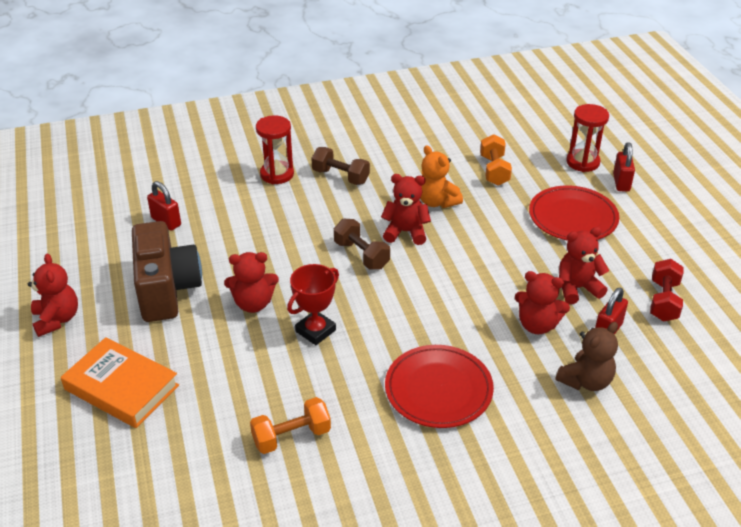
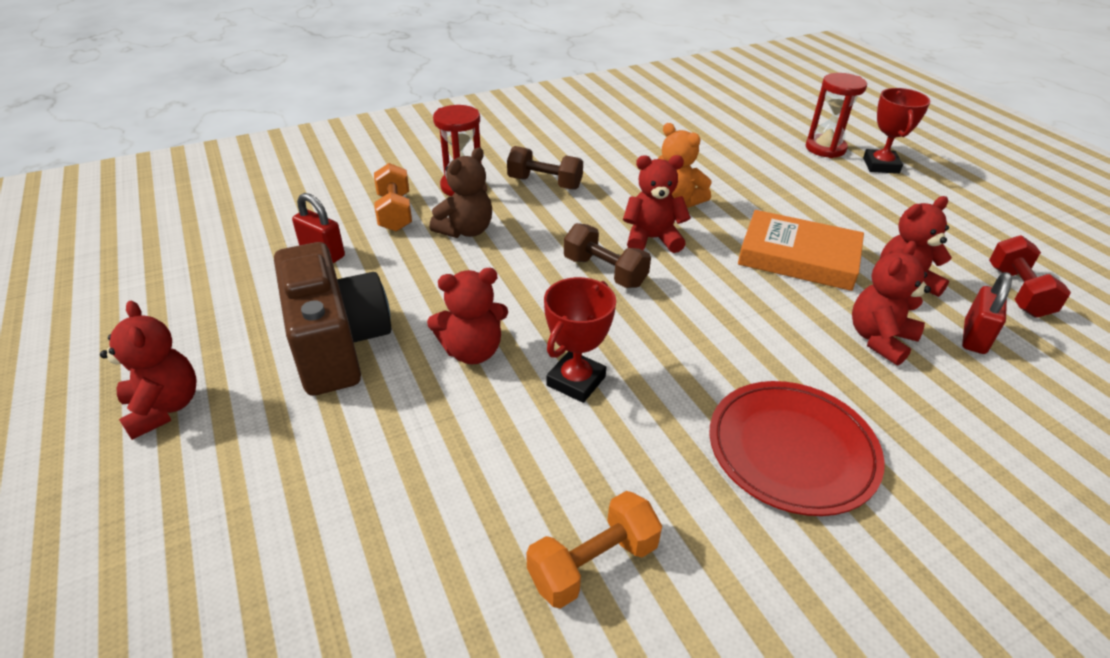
camera: 10 degrees left, 0 degrees up
(121, 387) = (283, 511): orange book -> orange book (798, 257)
(494, 170) = (728, 164): orange dumbbell -> orange dumbbell (395, 213)
(537, 325) = (879, 339): red teddy bear -> red teddy bear turned 120 degrees clockwise
(573, 217) = (848, 206): red plate -> none
(585, 381) = (990, 411): brown teddy bear -> brown teddy bear (466, 230)
(621, 183) = (881, 165): red padlock -> red trophy

